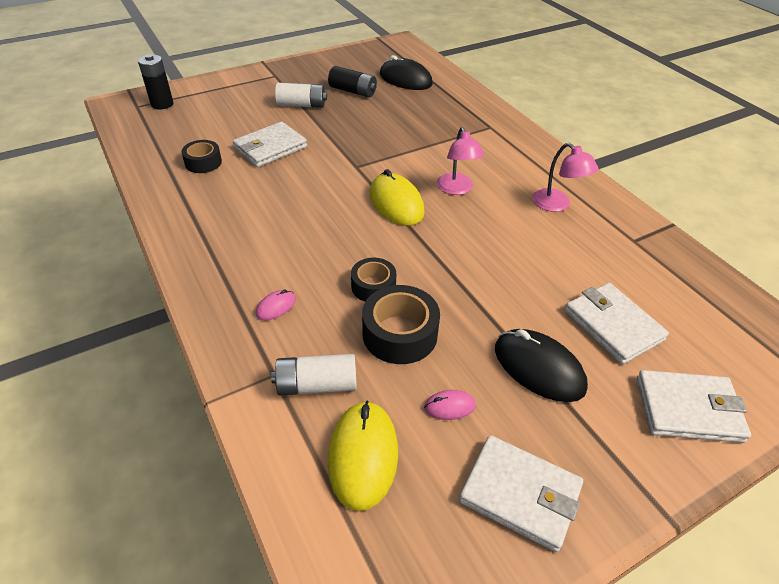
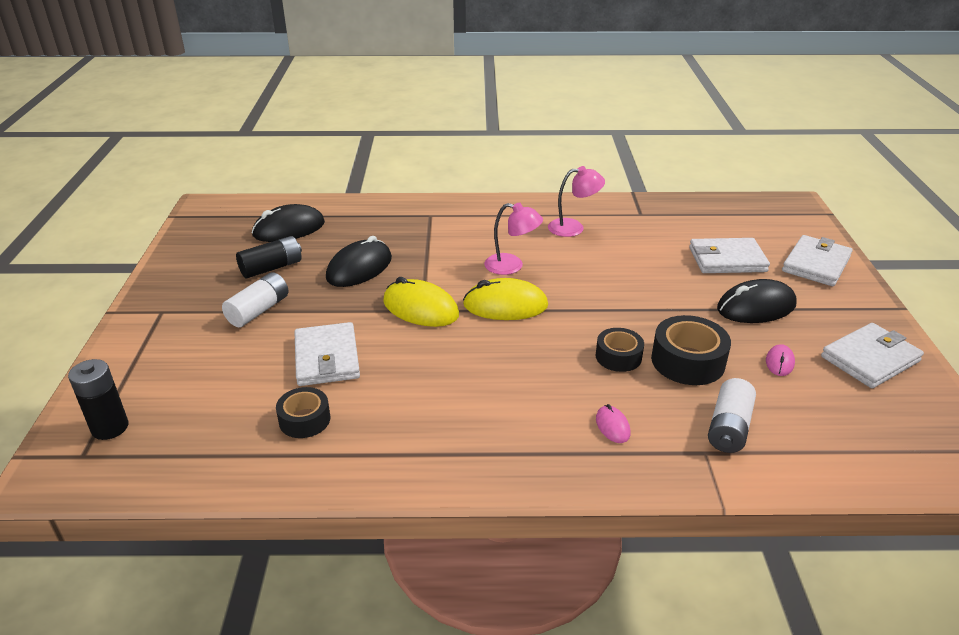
camera: 60 degrees left, 10 degrees down
(363, 456) = (816, 423): yellow mouse -> yellow mouse (420, 308)
(384, 123) = (359, 268): none -> black mouse

